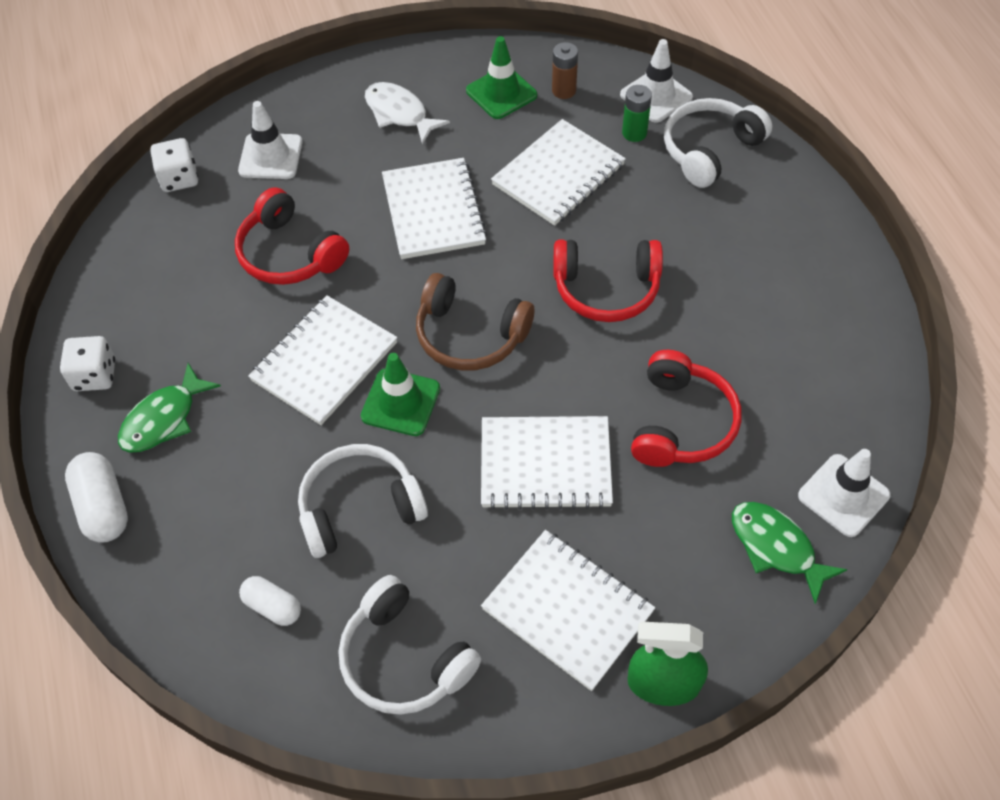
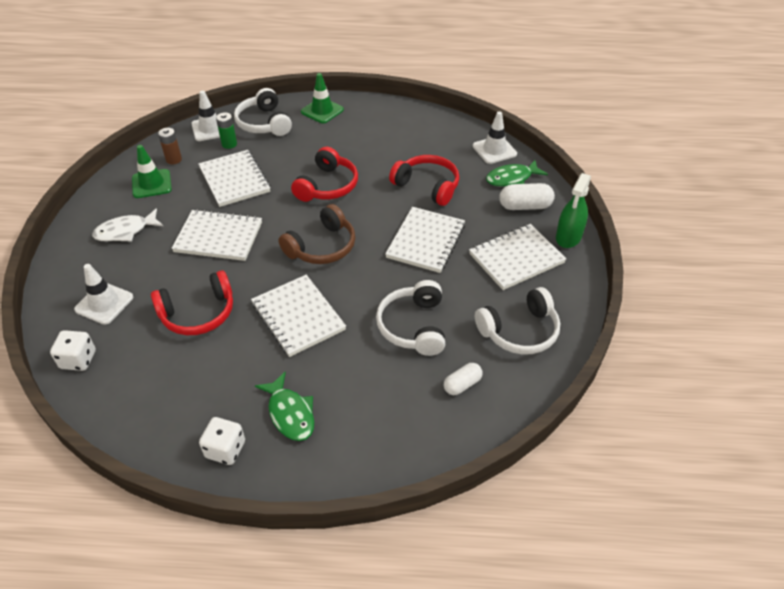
camera: 70 degrees left, 10 degrees down
(103, 507) = (343, 465): white capsule -> white capsule (525, 206)
(400, 402) = (350, 289): green traffic cone -> green traffic cone (322, 111)

